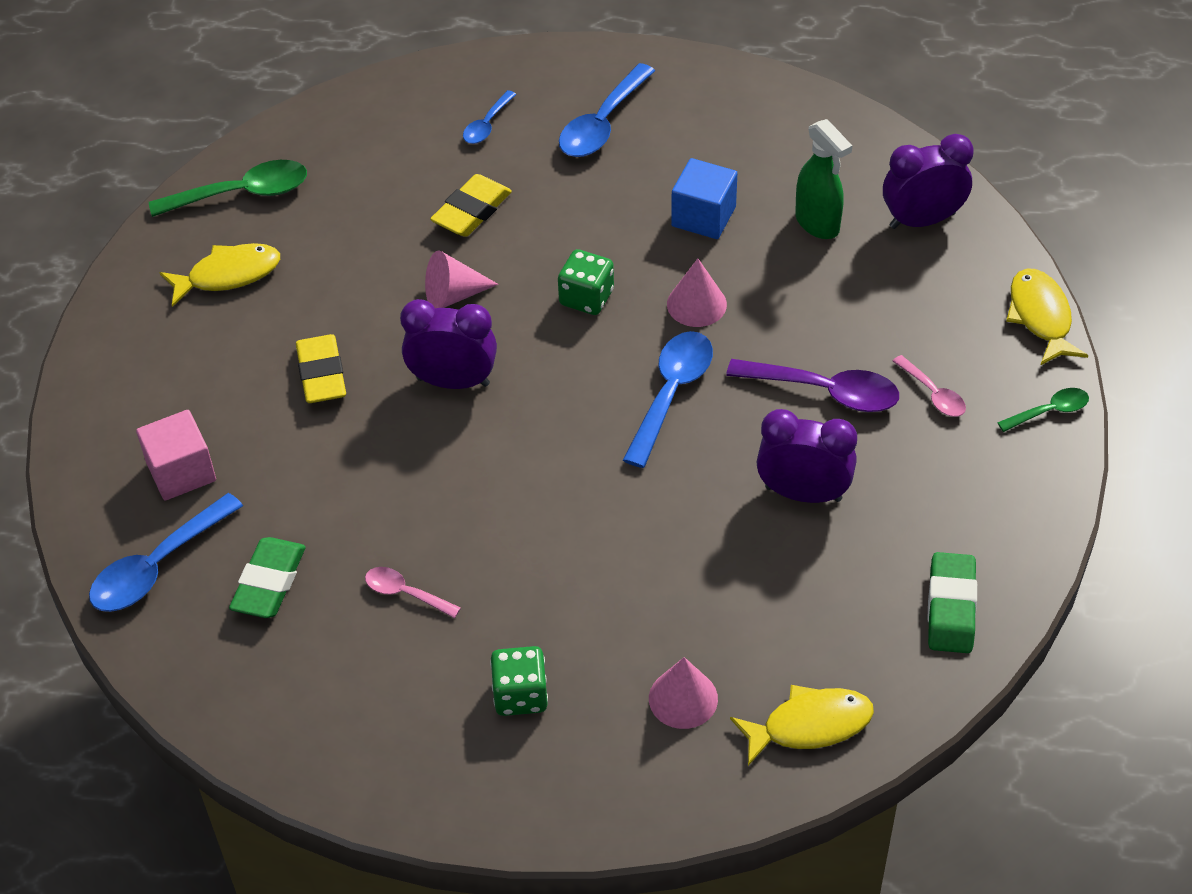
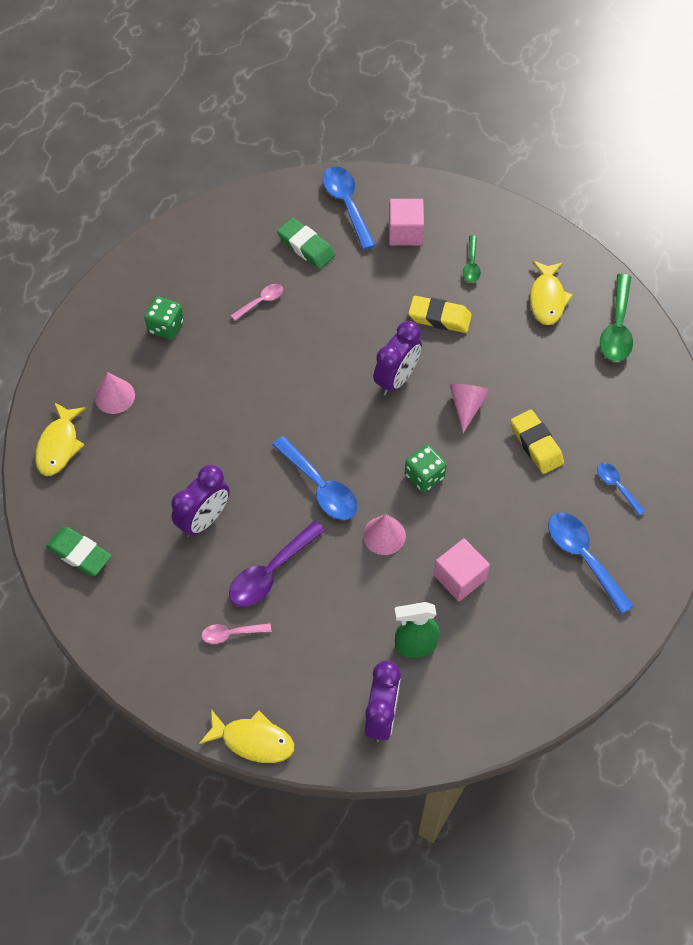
camera: 115 degrees right, 10 degrees up
(703, 216) = (460, 577): blue cube -> pink cube
(1049, 411) = (175, 695): green spoon -> green spoon (471, 264)

